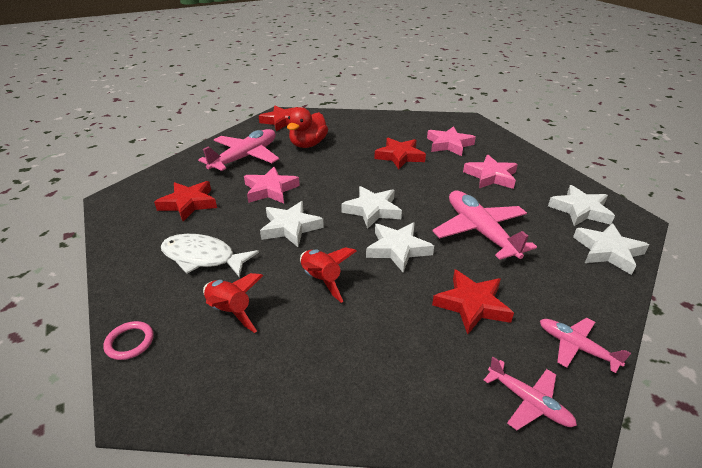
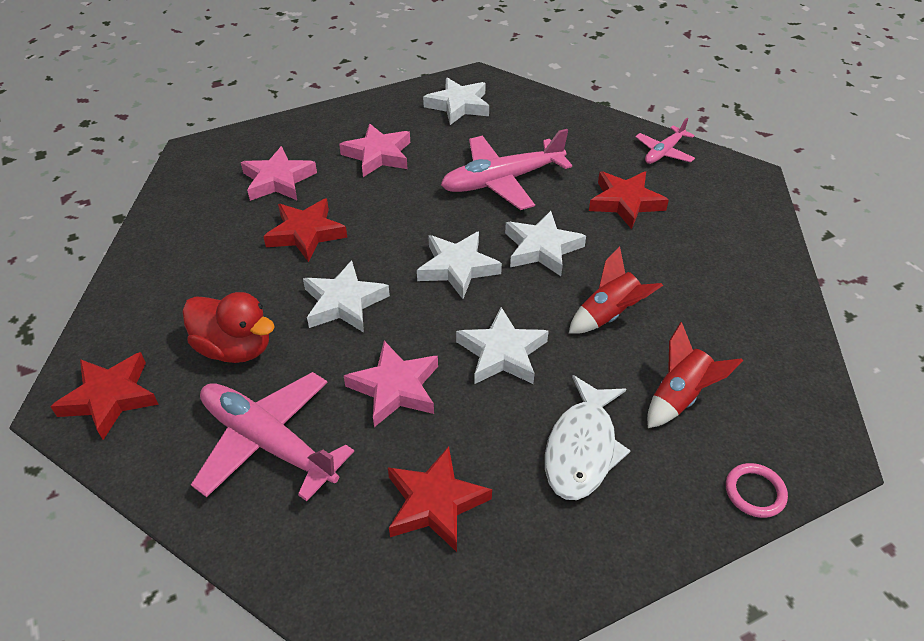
camera: 90 degrees left, 10 degrees up
(528, 402) = (729, 187): pink plane -> none
(607, 251) = (531, 106): white star -> white star (344, 303)

